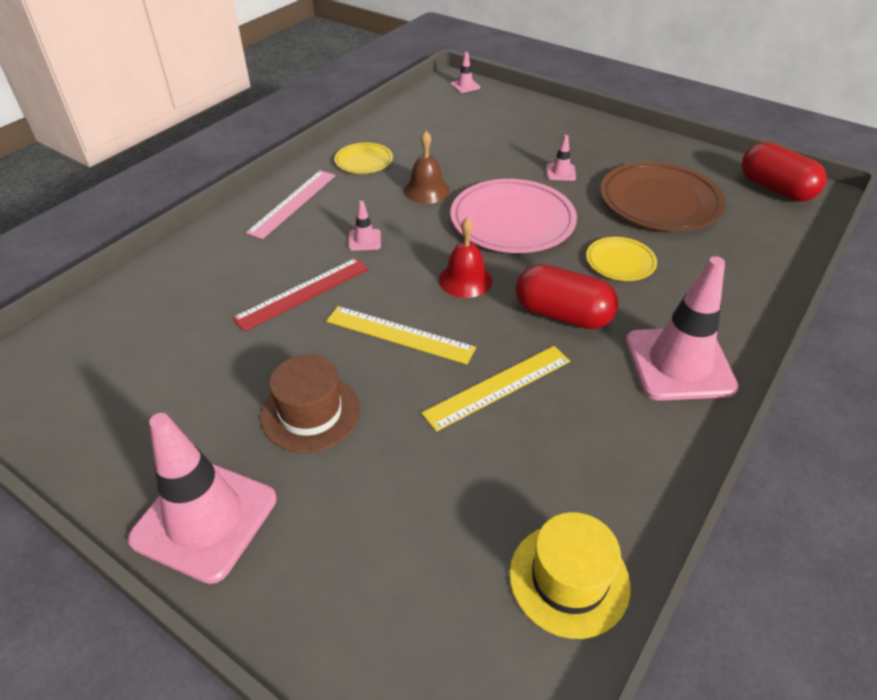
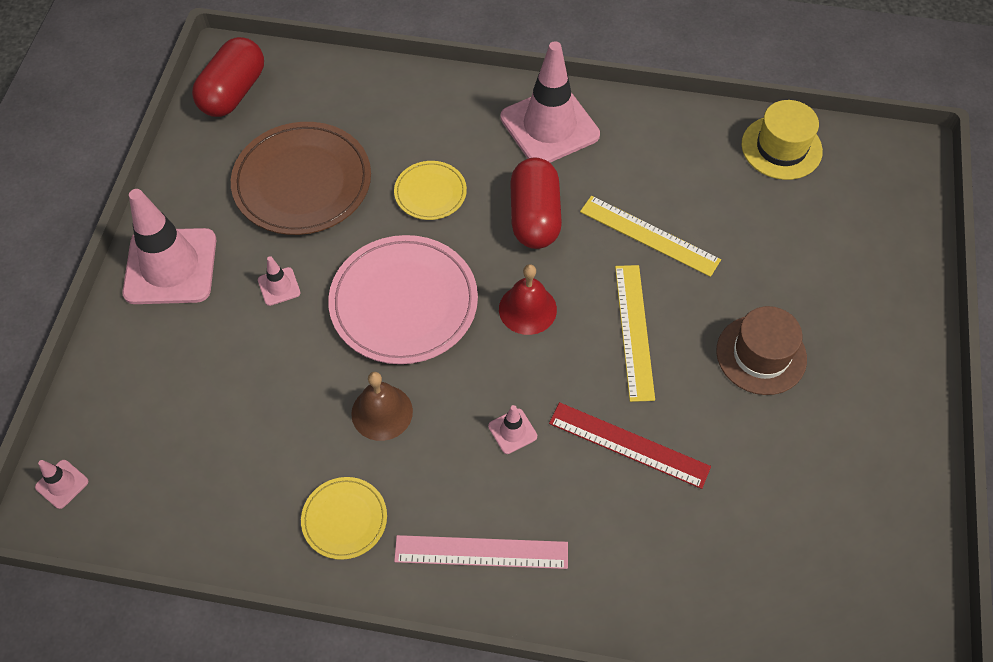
camera: 115 degrees left, 15 degrees up
(205, 519) = (893, 371): pink traffic cone -> pink traffic cone (170, 266)

